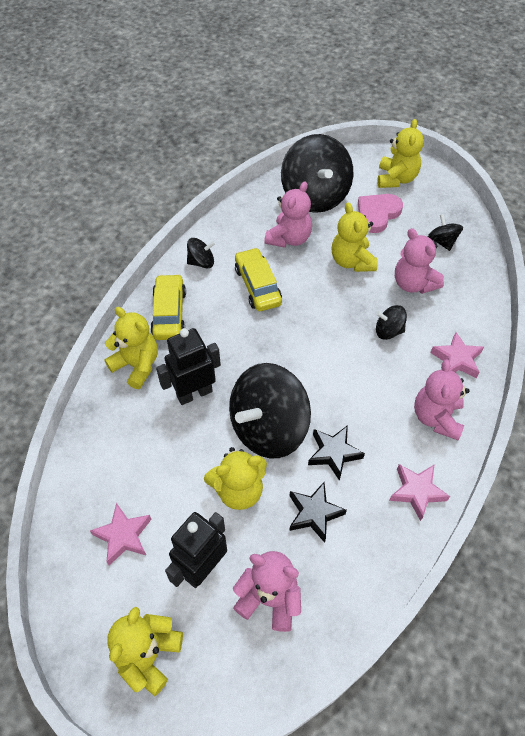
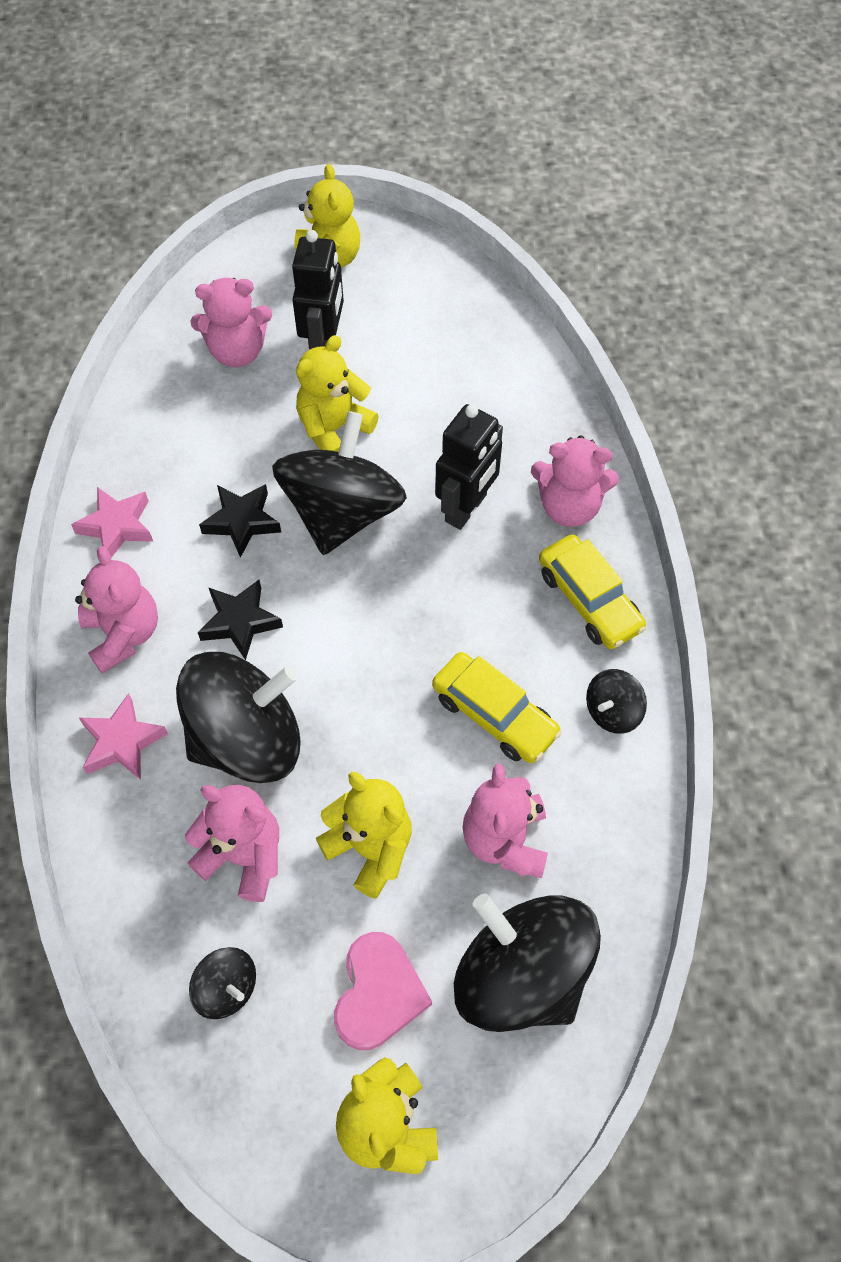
camera: 150 degrees right, 5 degrees up
(123, 536) = (427, 332): pink star -> none
(137, 365) = (569, 506): yellow teddy bear -> pink teddy bear
(314, 513) = (231, 446): black star -> black star (240, 622)
(388, 331) = (247, 739): black spinning top -> black spinning top, size x2.23

